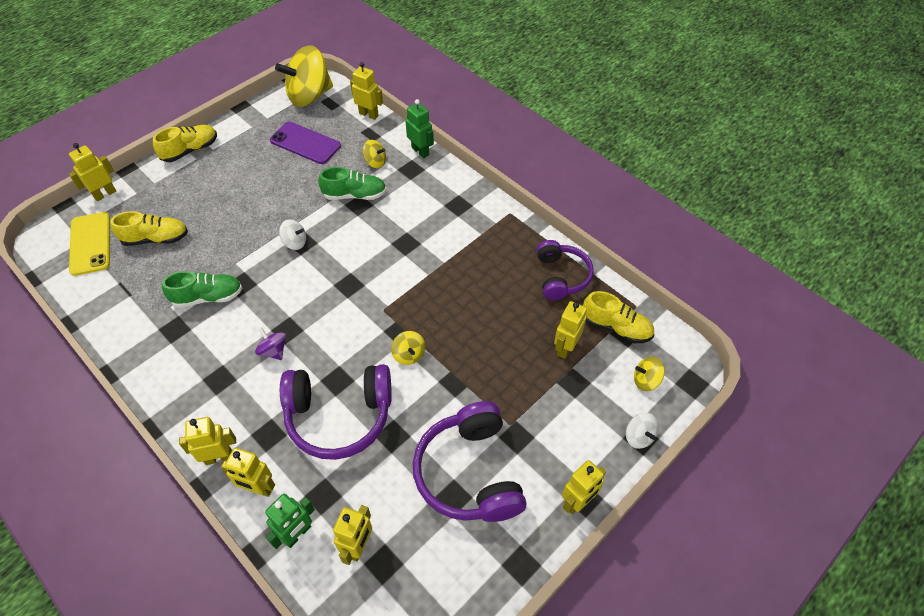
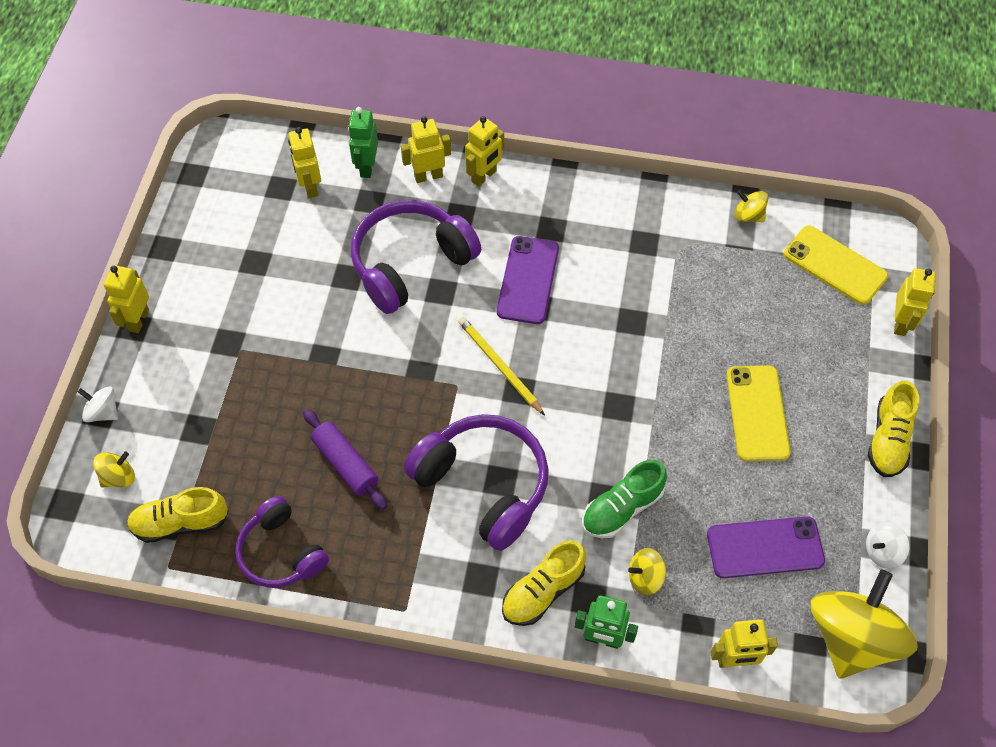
camera: 145 degrees right, 5 degrees up
(156, 238) = (778, 311): yellow shoe -> yellow shoe (543, 591)
(208, 297) = (649, 288): green shoe -> none
(235, 197) = (757, 413): none -> yellow phone
(273, 351) = (528, 280): purple spinning top -> purple phone
(295, 242) = (626, 401): white spinning top -> white spinning top (882, 551)
(346, 306) = (499, 366): none -> yellow pencil
(409, 354) = (391, 355): yellow spinning top -> yellow spinning top (748, 215)
(469, 473) = (253, 287): purple headphones -> purple headphones (483, 485)
(489, 303) = (345, 464): none -> purple rolling pin
(565, 347) = (227, 462): yellow robot -> none

